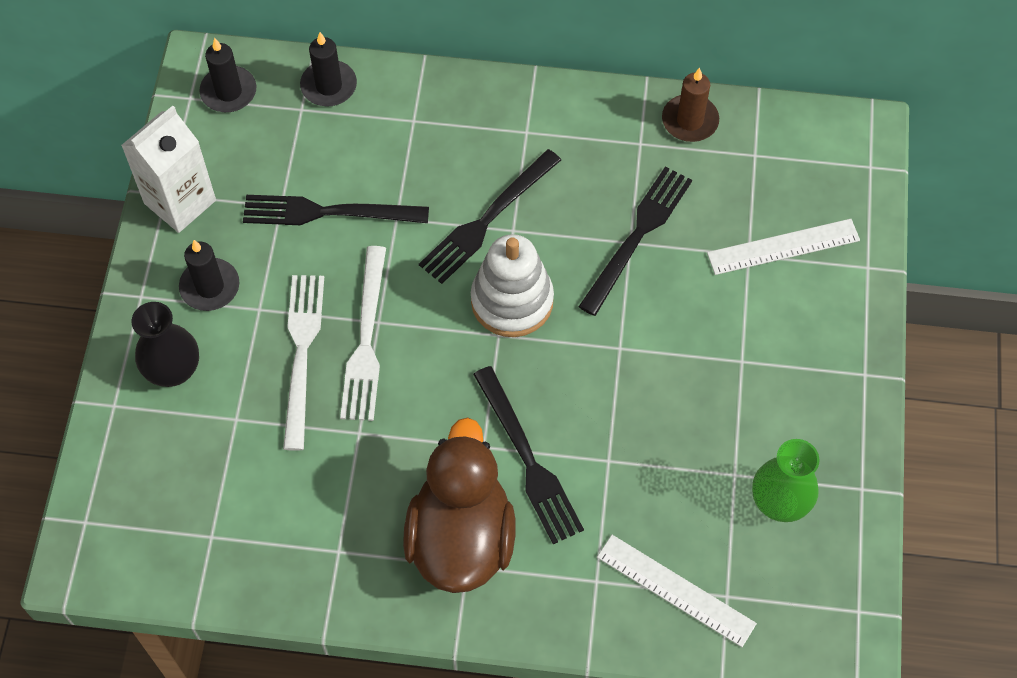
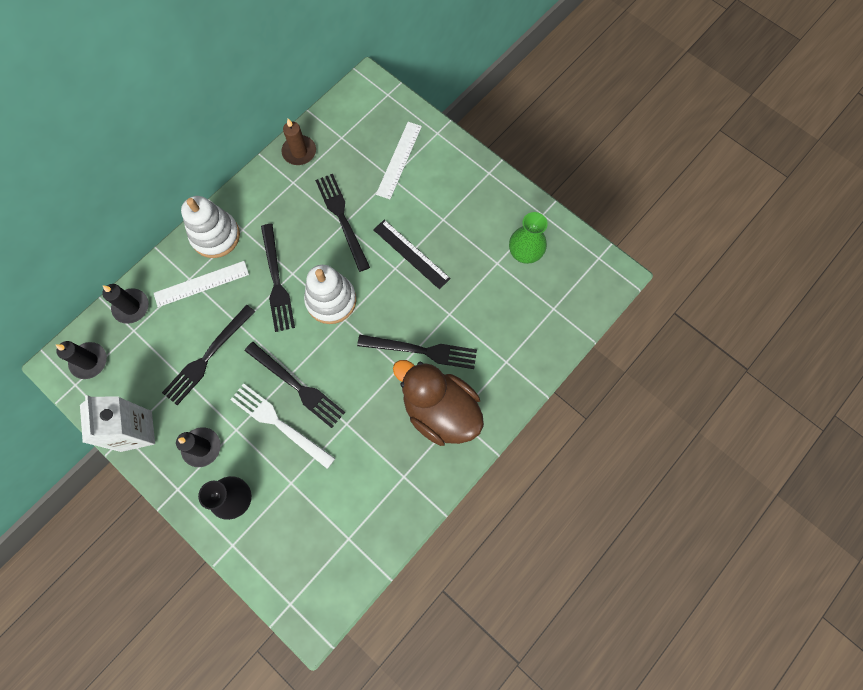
camera: 55 degrees left, 10 degrees up
(366, 339) = (296, 386): white fork -> black fork
(493, 109) = (215, 236): none -> white stacking toy
(656, 354) = (411, 254): none -> black ruler
(676, 590) = (535, 329): white ruler -> white ruler (201, 283)

